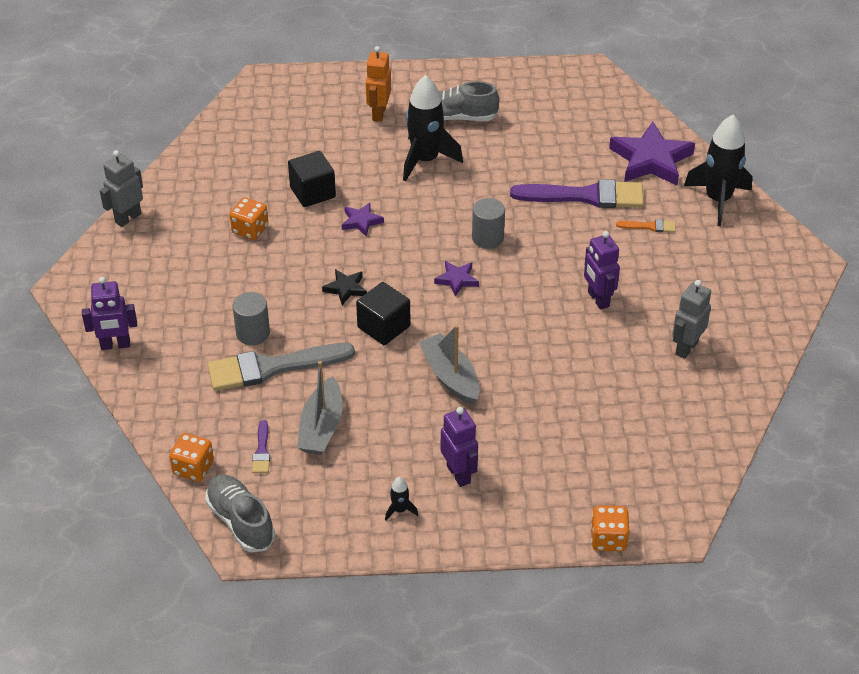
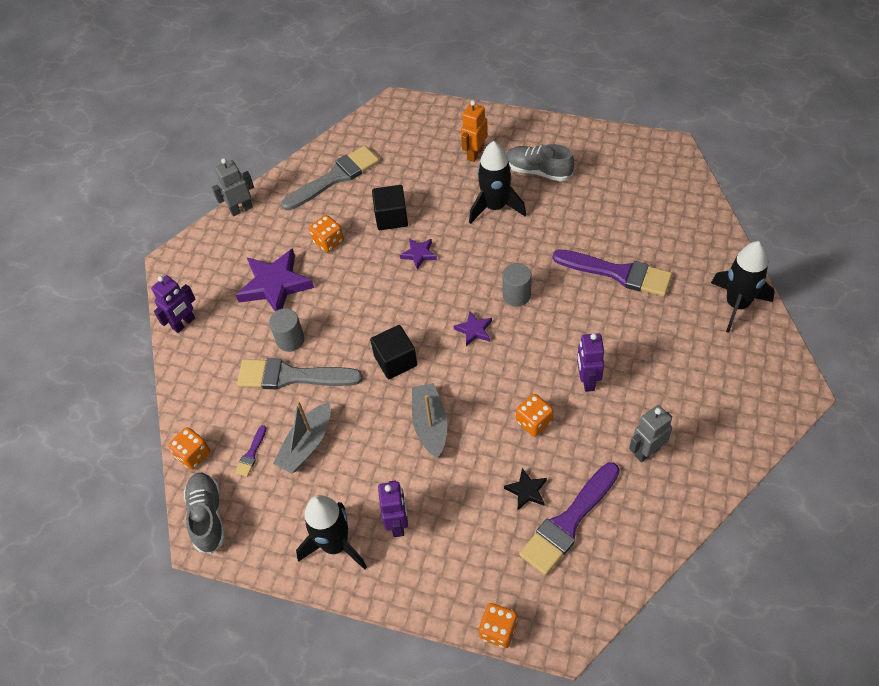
camera: 25 degrees right, 10 degrees up
(115, 345) = (184, 323): purple robot -> purple robot turned 60 degrees counterclockwise
(226, 166) = (335, 178): none -> grey brush
(346, 288) = (380, 316): black star -> black star (526, 491)
(400, 510) = (335, 545): black rocket -> black rocket, size x2.41
(560, 349) = (534, 422): none -> orange dice
(636, 428) = (568, 522): none -> purple brush
(649, 226) = (663, 317): orange brush -> none
(651, 160) = (691, 249): purple star -> purple star (275, 285)

